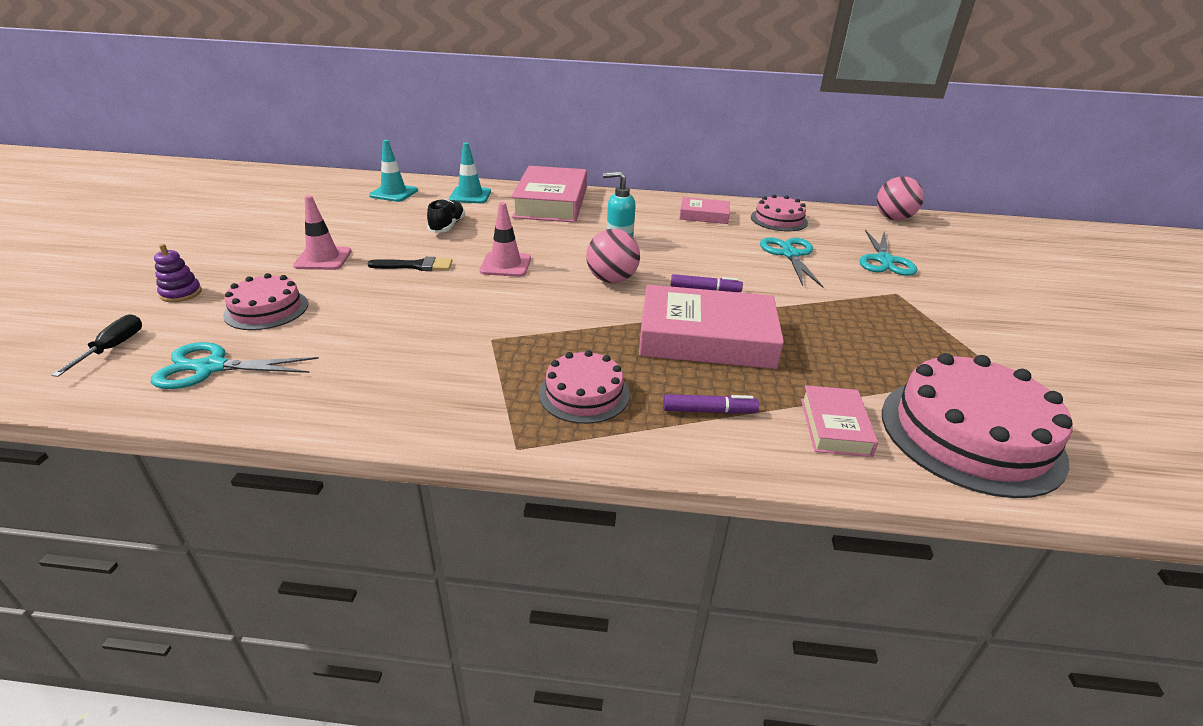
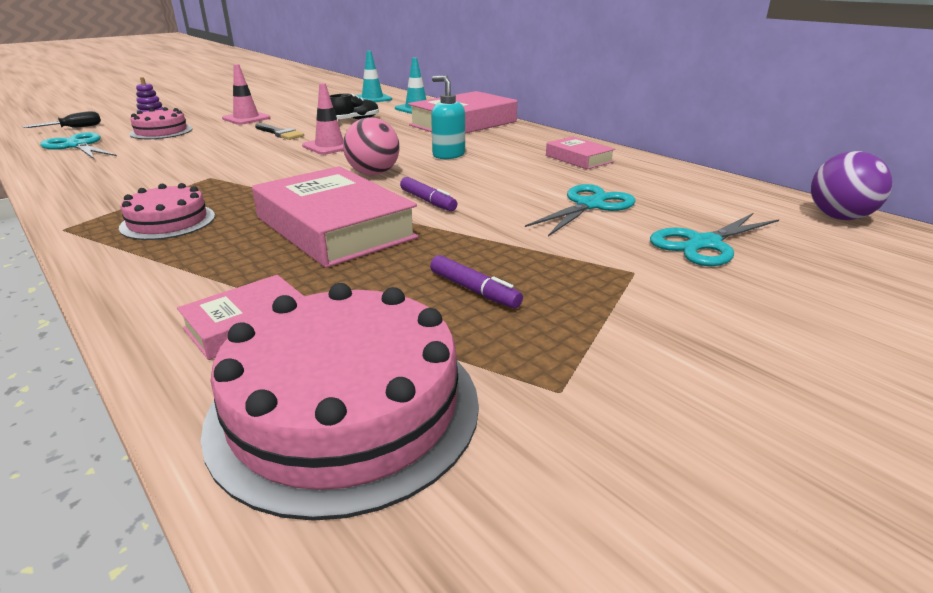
camera: 45 degrees right, 5 degrees down
(709, 411) = (201, 266): purple marker -> purple marker (474, 290)
(779, 220) = (658, 180): pink cake -> none
(893, 218) = (839, 217): pink ball -> purple ball

